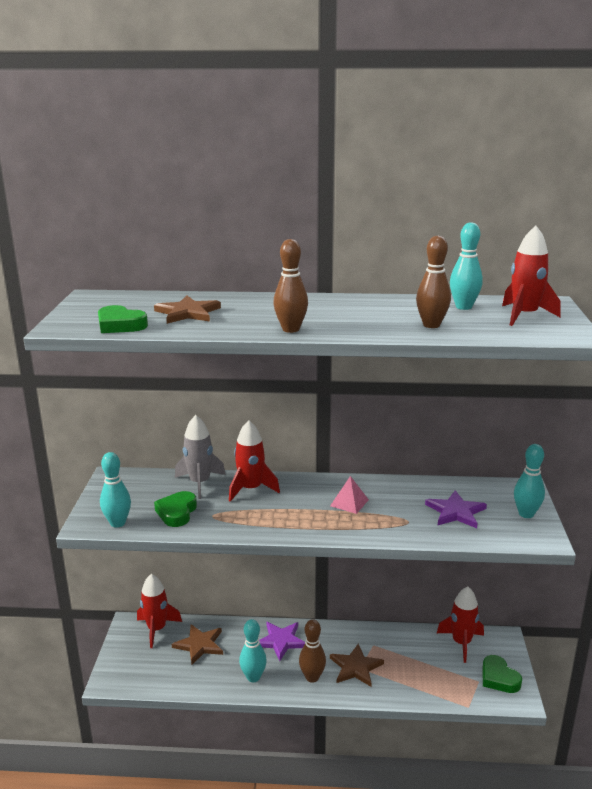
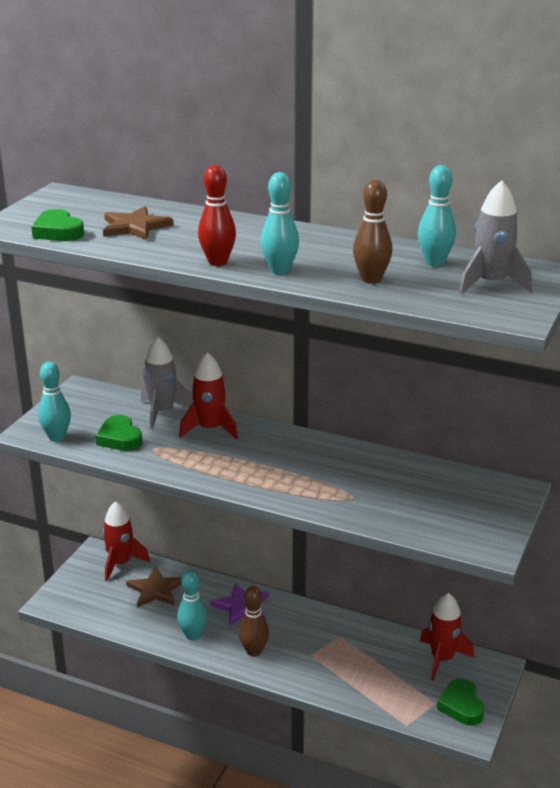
camera: 20 degrees right, 5 degrees up
(177, 512) = (120, 438): green heart -> green heart turned 60 degrees counterclockwise
(291, 329) = (217, 262): brown bowling pin -> red bowling pin
(349, 502) = (303, 464): pink pyramid -> none
(355, 667) = (306, 653): brown star -> none
(455, 512) = (414, 499): purple star -> none
(524, 316) = (491, 284): red rocket -> grey rocket
(526, 514) = (494, 518): turquoise bowling pin -> turquoise bowling pin (279, 270)

